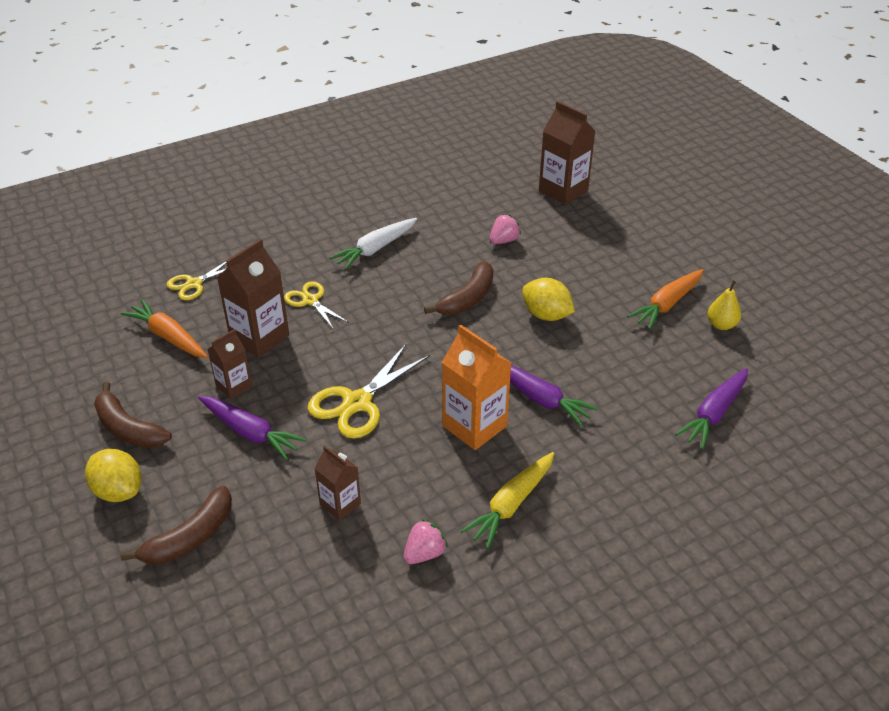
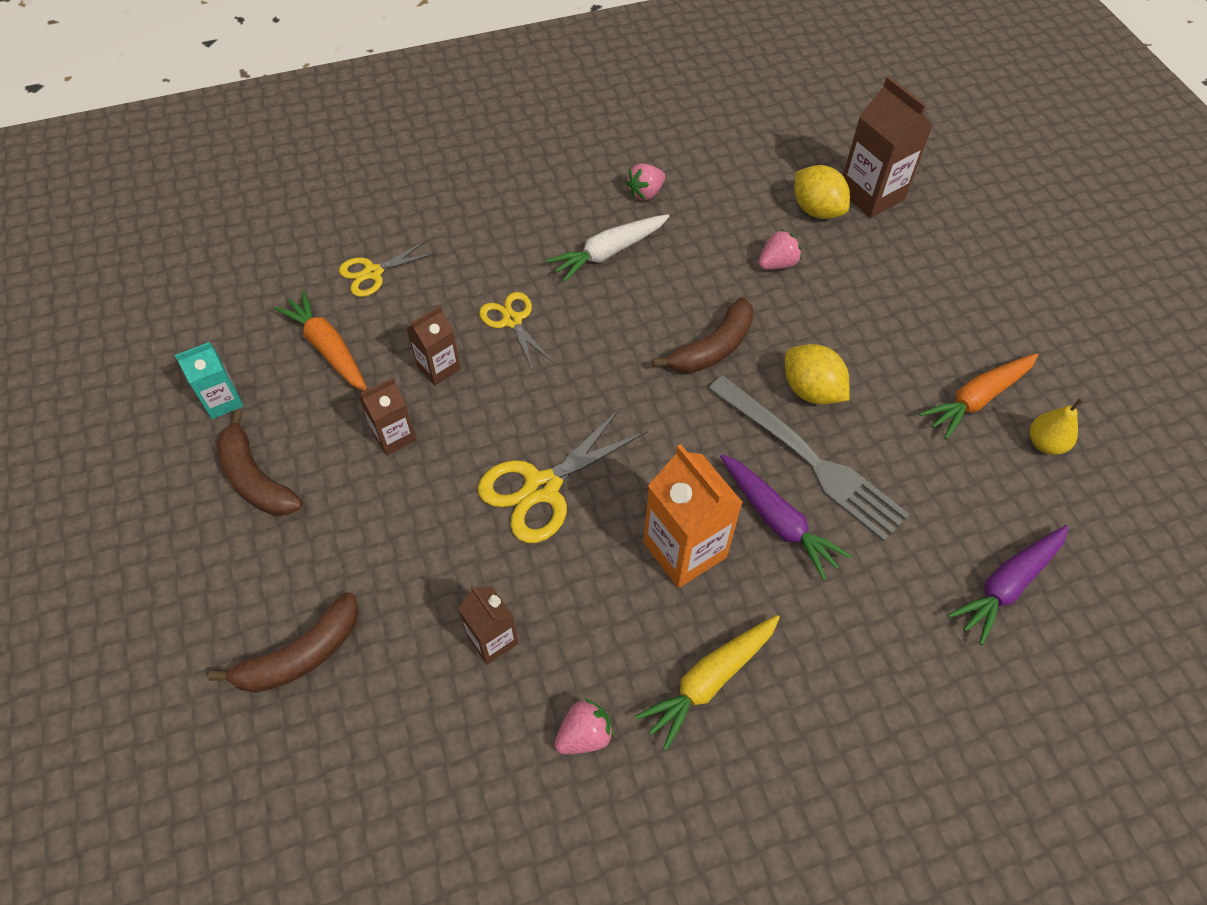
camera: 10 degrees right, 15 degrees up
(90, 382) = (223, 401): none -> turquoise carton
(119, 491) = (228, 570): yellow lemon -> yellow lemon (816, 210)
(250, 432) = (401, 510): purple carrot -> none
(259, 337) = (438, 368): brown carton -> brown carton, size x0.59
(395, 209) = (645, 193): none -> pink strawberry
(554, 357) = (809, 460): none -> grey fork

